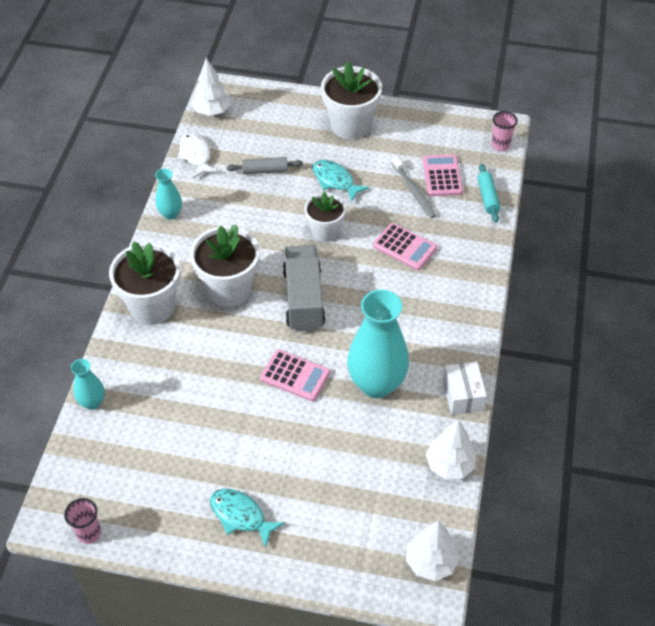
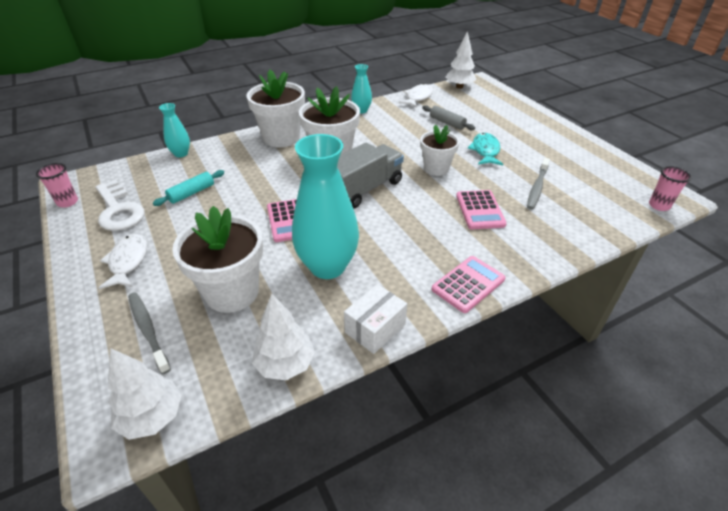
camera: 50 degrees right, 10 degrees down
(149, 495) = (119, 210): none -> white key
(241, 516) = (128, 261): turquoise fish -> white fish
(342, 533) = (148, 330): none -> grey toothbrush
(350, 125) = (541, 133): white flower pot -> white flower pot (232, 292)
(442, 176) = (575, 193): pink calculator -> pink calculator (468, 284)
(487, 197) = (599, 226): turquoise rolling pin -> turquoise rolling pin (191, 193)

